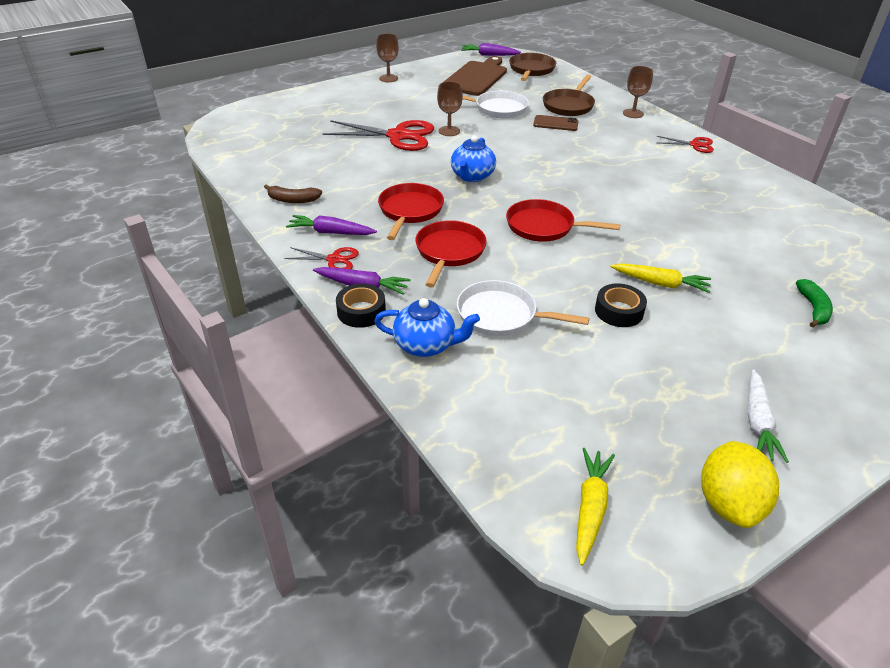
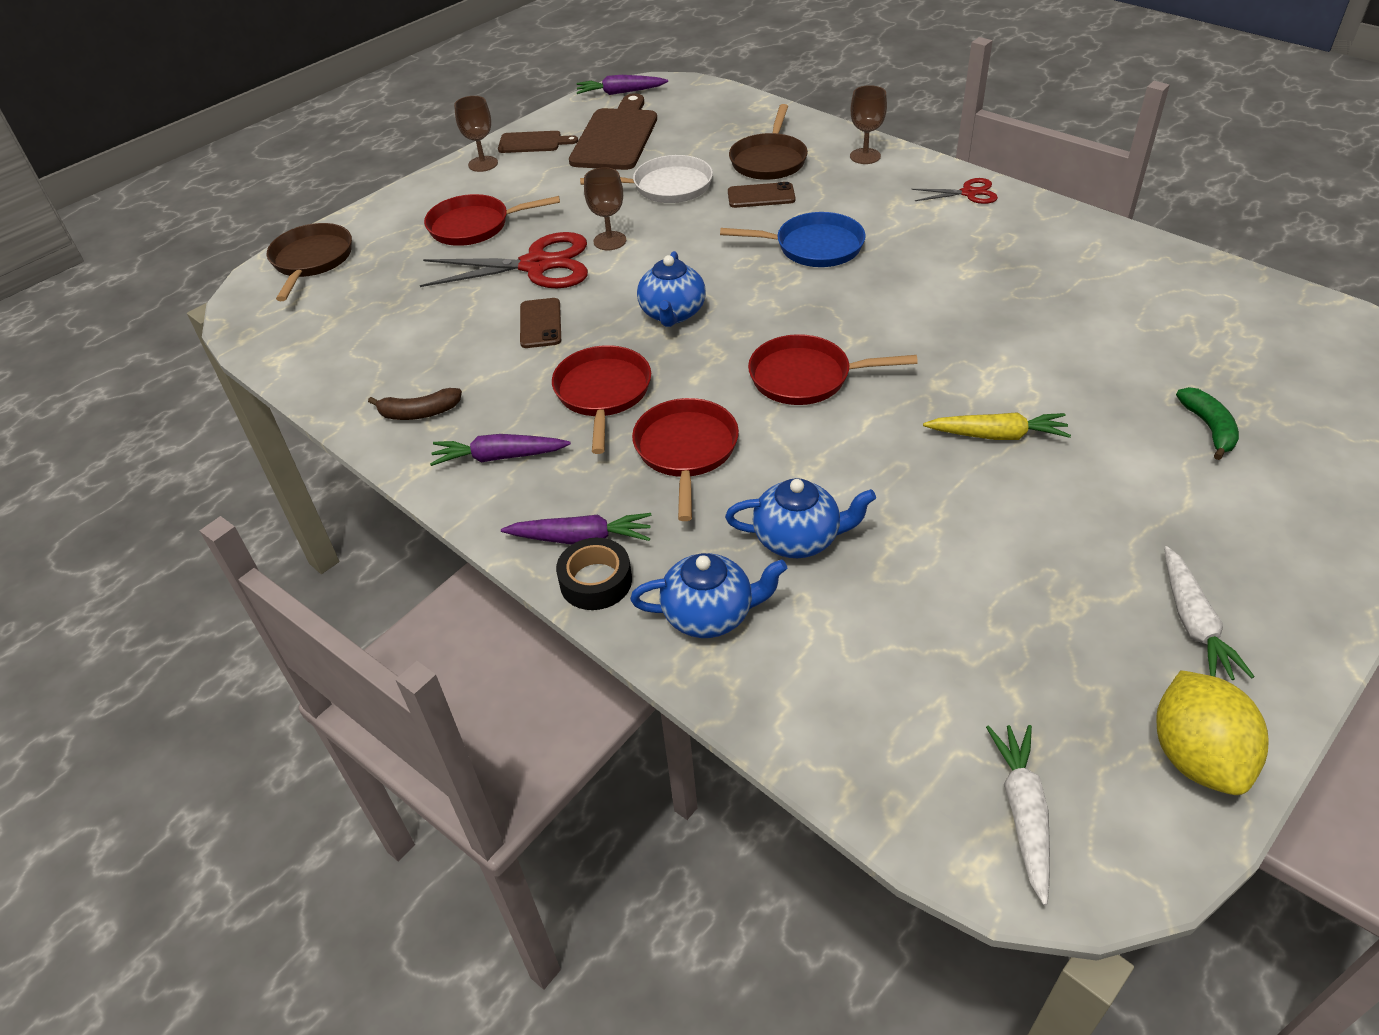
camera: 10 degrees left, 5 degrees up
(334, 259) = (522, 503): red scissors -> none
(369, 109) = (474, 226): none -> red pan
(387, 167) = (540, 323): none -> brown phone
(424, 72) = (533, 142): none -> brown cutting board
(501, 315) = (798, 539): white pan -> blue teapot
(531, 70) = (692, 108): brown pan -> brown pan (311, 260)
(578, 157) = (813, 247): none -> blue pan
(590, 508) = (1023, 813): yellow carrot -> white carrot
(619, 311) = (956, 493): black tape -> none

